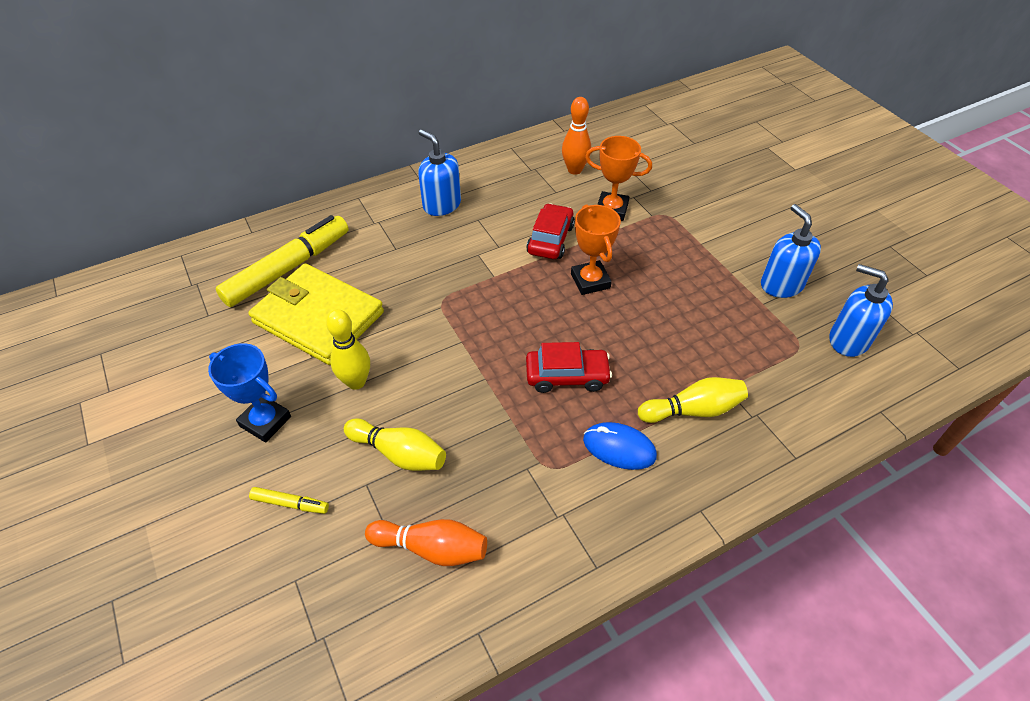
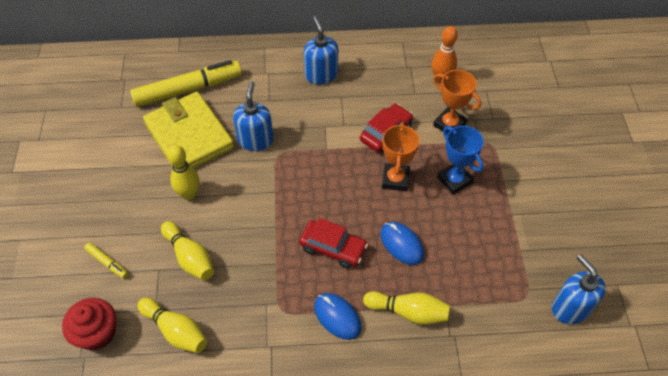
camera: 25 degrees right, 5 degrees up
(265, 421) = (119, 199): blue trophy -> blue trophy (454, 180)
(324, 598) = (97, 333): none -> red cupcake
(431, 548) = (175, 331): orange bowling pin -> yellow bowling pin
(639, 343) = (401, 244): none -> blue mouse
(781, 285) = (546, 240): blue soap dispenser -> blue soap dispenser (255, 140)

